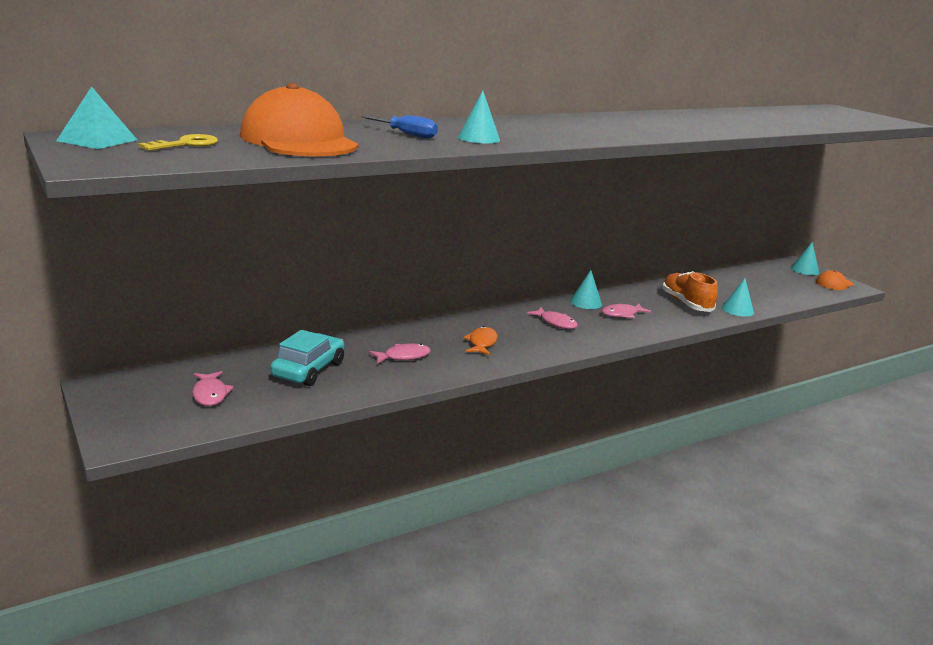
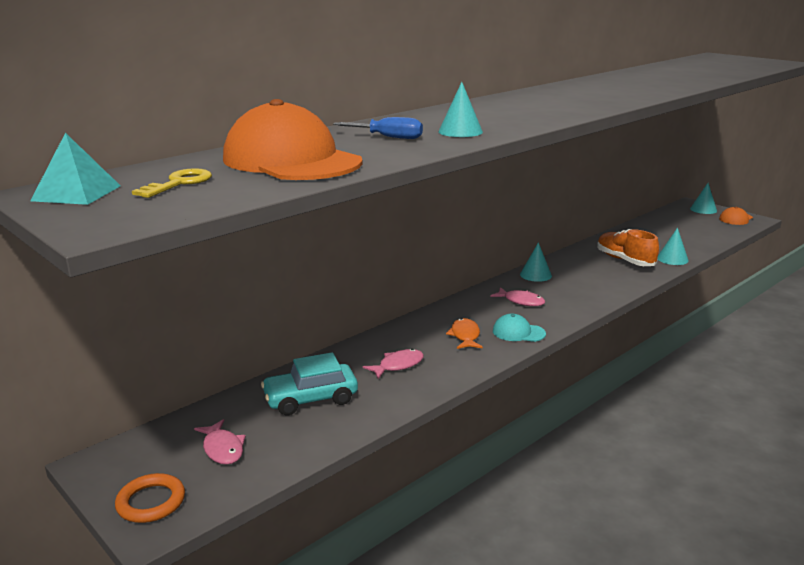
camera: 10 degrees left, 0 degrees up
(129, 422) = (151, 502): none -> orange ring
(308, 369) = (311, 399): turquoise car -> turquoise car turned 120 degrees counterclockwise
(535, 348) = (518, 332): none -> turquoise cap
(622, 314) = (575, 281): pink fish -> none

